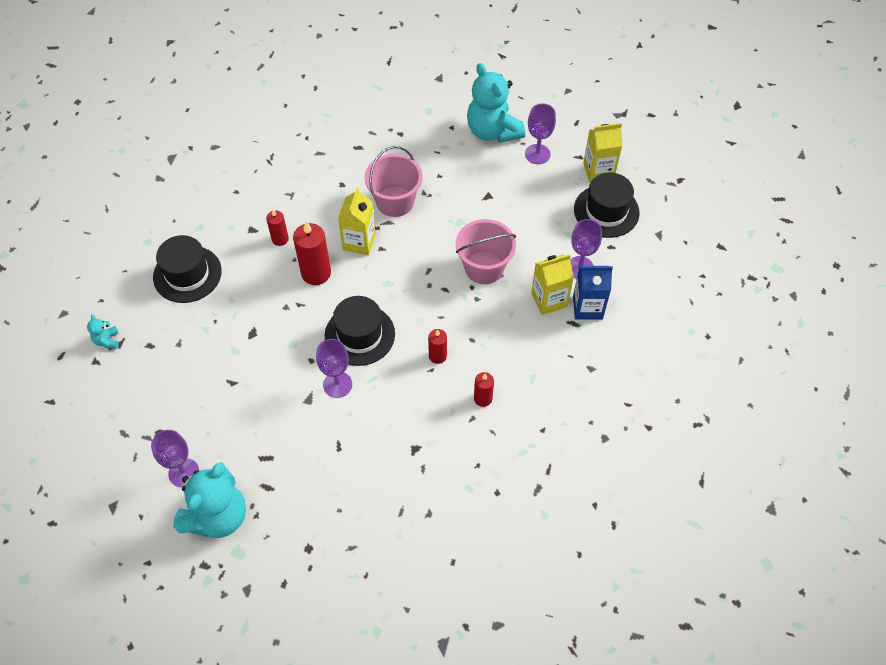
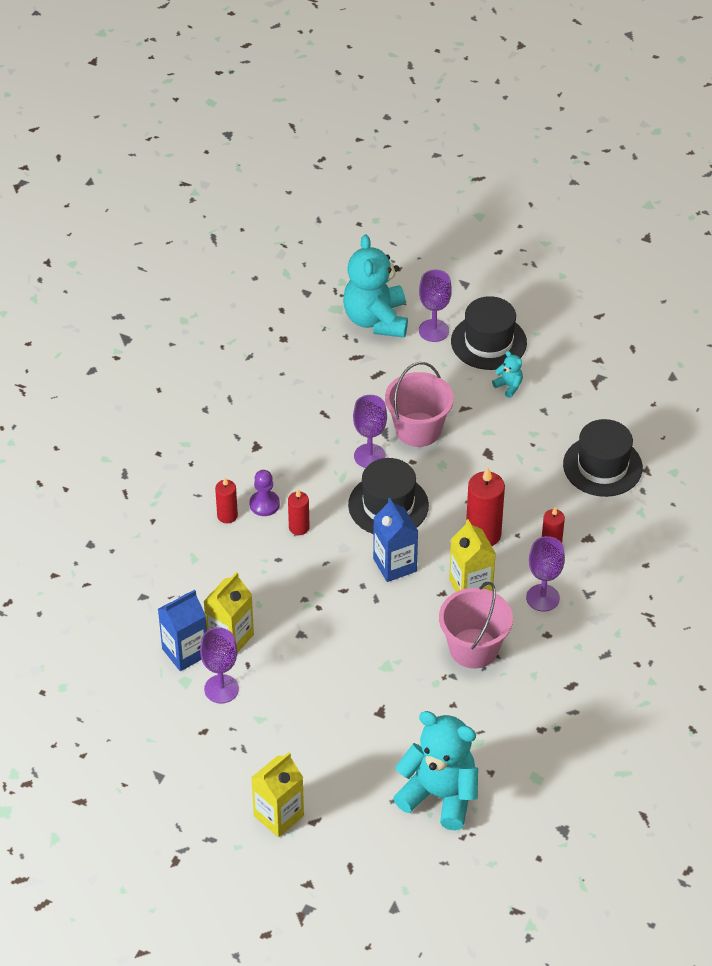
camera: 145 degrees right, 10 degrees down
(107, 340) = (608, 379): turquoise teddy bear -> turquoise teddy bear (509, 386)
(395, 286) = (395, 565): none -> blue carton
(448, 391) = (264, 504): none -> purple pawn
(484, 267) = (321, 633): pink bucket -> pink bucket (418, 429)
(537, 154) = (365, 796): purple goblet -> purple goblet (542, 598)
(606, 211) = (236, 770): black hat -> black hat (488, 342)

